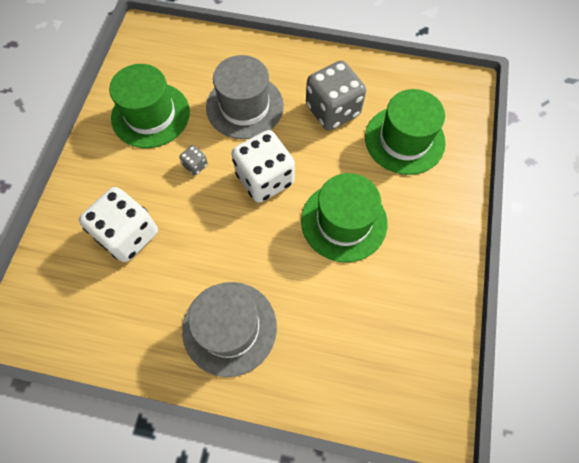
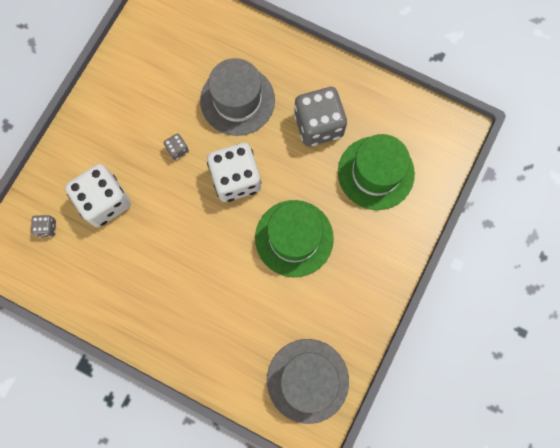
camera: 15 degrees right, 10 degrees up
(67, 279) = (47, 228): none -> grey dice
(150, 115) = (149, 87): green hat -> none
(229, 328) = (170, 306): grey hat -> grey hat (307, 380)

